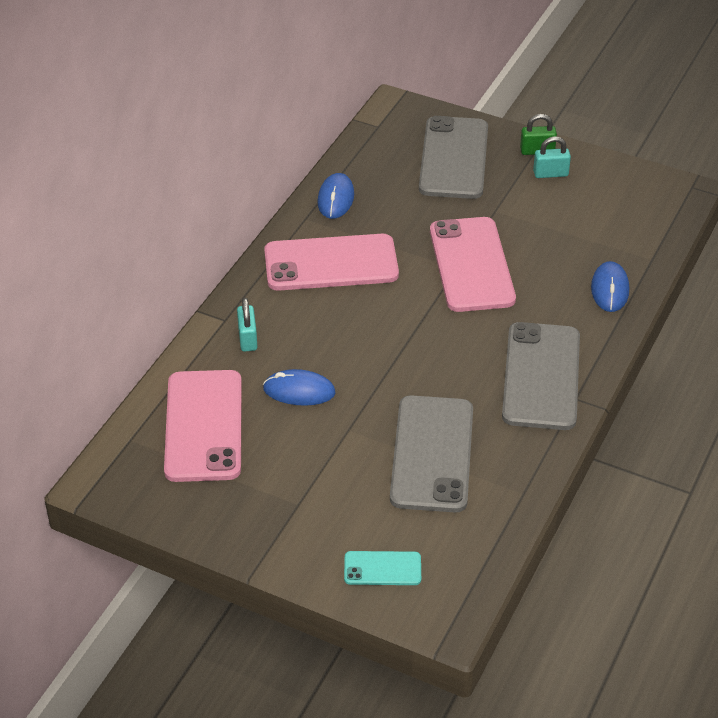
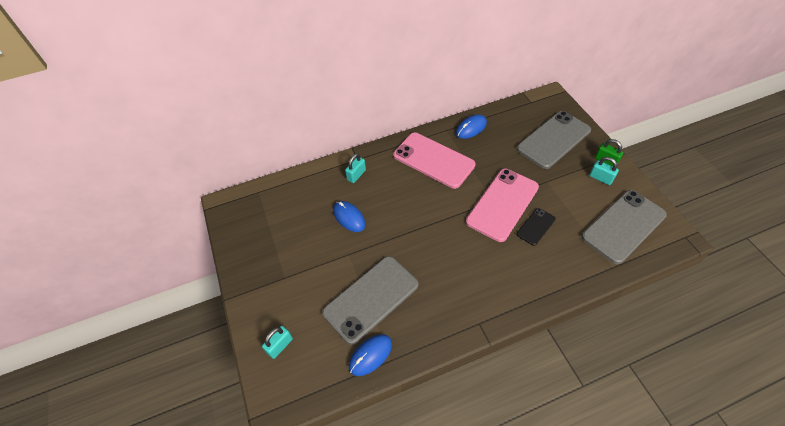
camera: 45 degrees right, 10 degrees up
(204, 426) = (292, 206): pink phone -> none
(382, 569) = (280, 346): turquoise phone -> turquoise padlock
(533, 266) = (536, 226): none -> black phone
(541, 376) = (473, 295): grey phone -> grey phone (623, 226)
(610, 289) = (567, 269): blue mouse -> blue mouse (370, 355)

